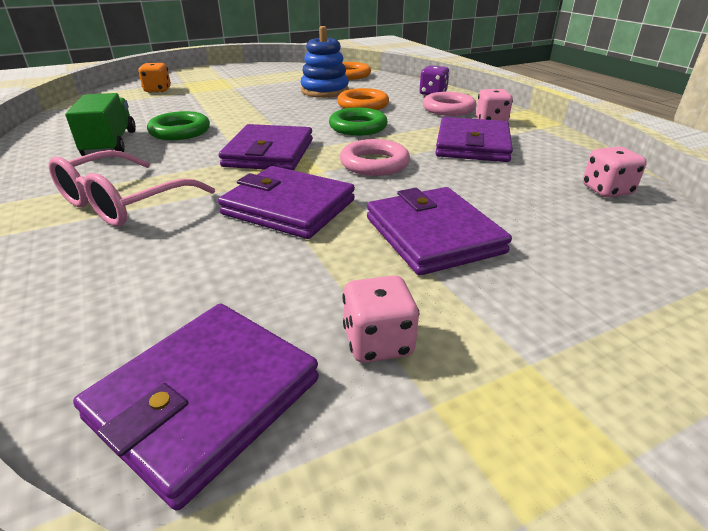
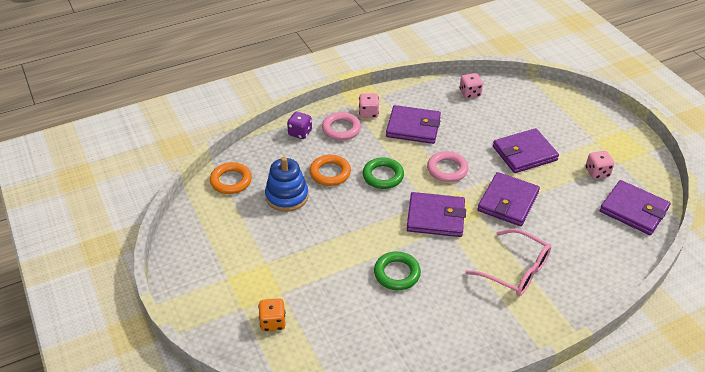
camera: 90 degrees left, 10 degrees up
(110, 144) = (426, 309): green truck -> none

